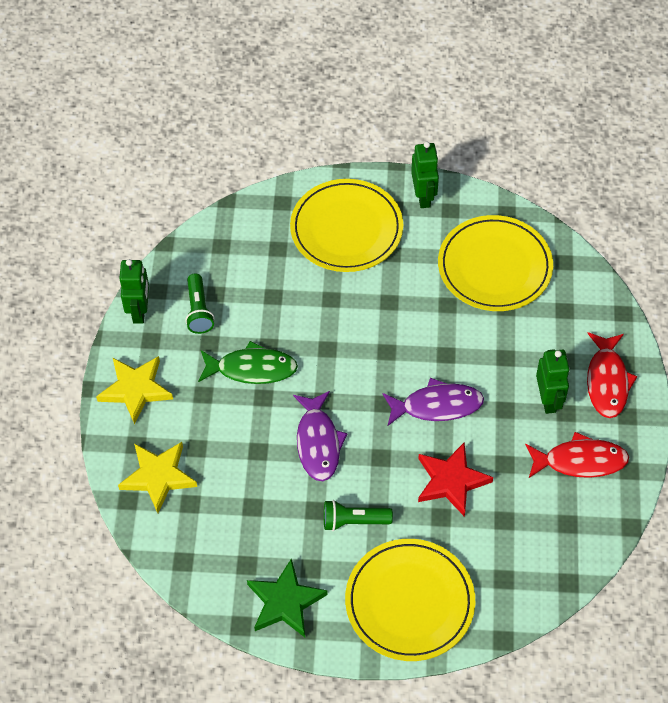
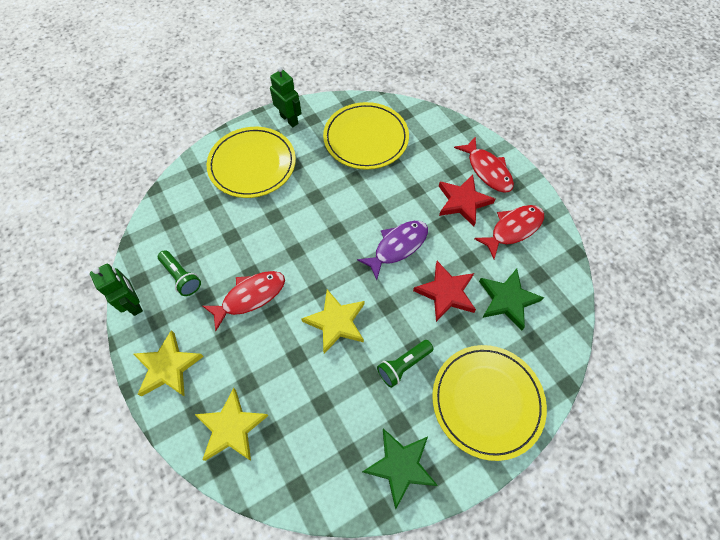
camera: 35 degrees left, 5 degrees up
(252, 369) = (250, 297): green fish -> red fish
(318, 442) = (336, 322): purple fish -> yellow star
(510, 526) = (507, 300): none -> green star
(548, 400) = (463, 202): green robot -> red star

